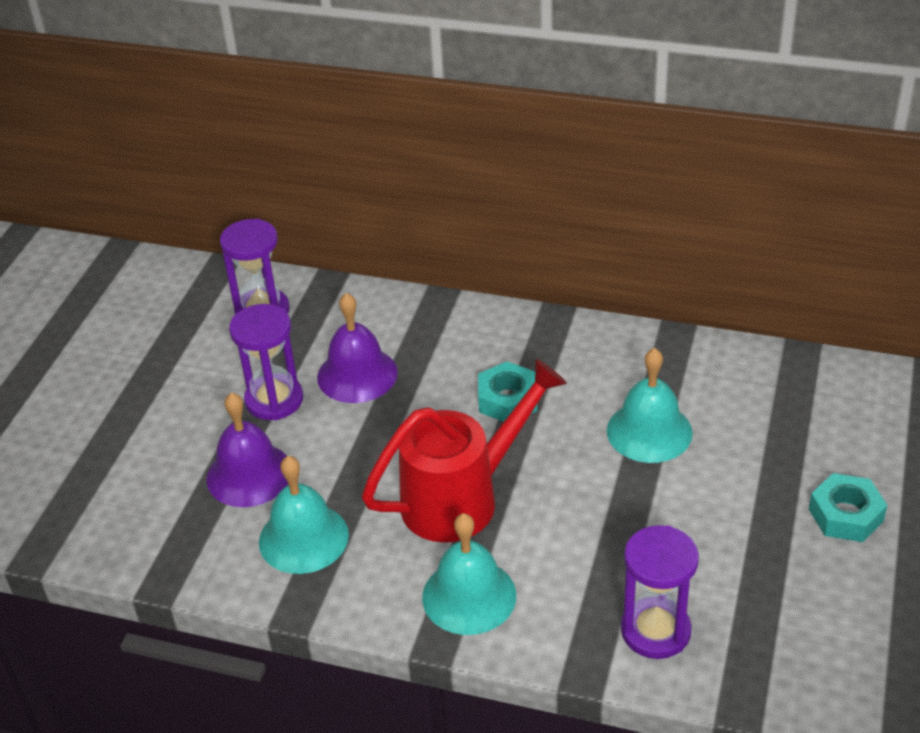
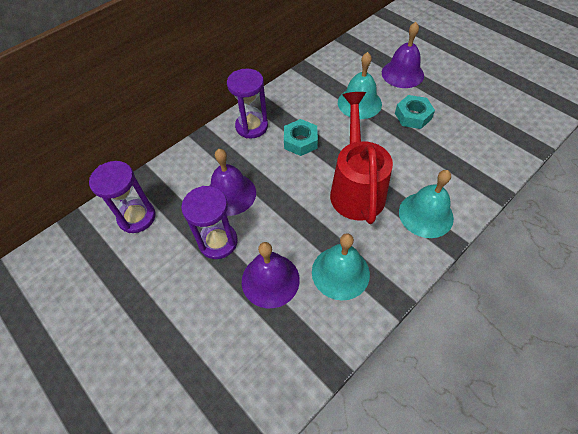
camera: 60 degrees left, 15 degrees up
(655, 631) = (483, 155): purple hourglass -> purple hourglass (251, 126)
(775, 457) = (402, 74): none -> purple bell
(845, 515) = (447, 70): turquoise nut -> turquoise nut (413, 116)

